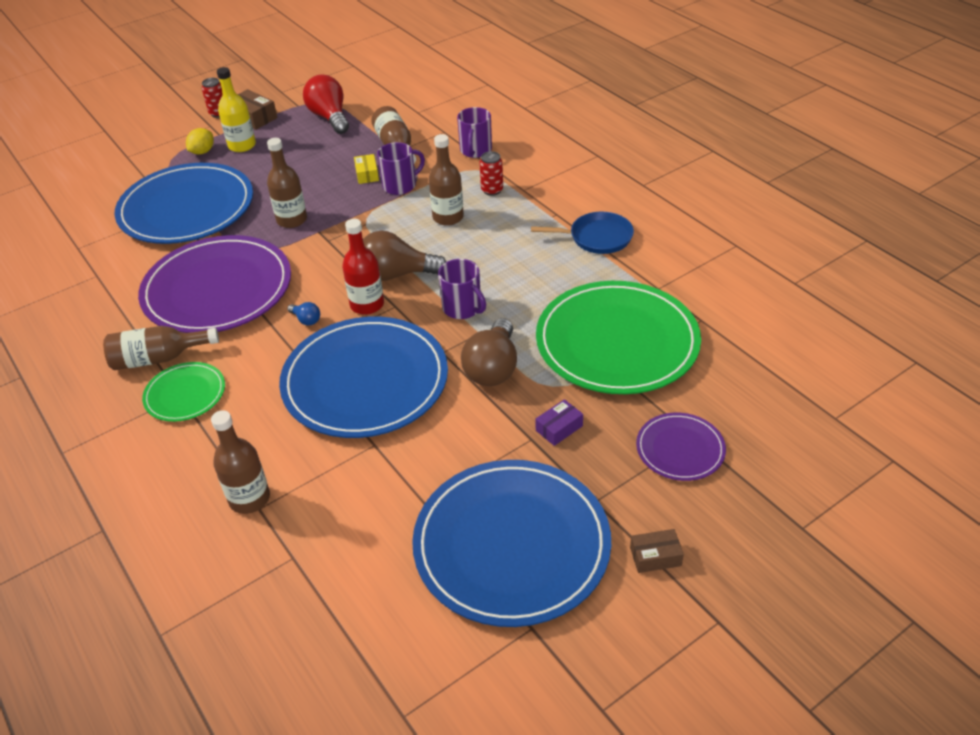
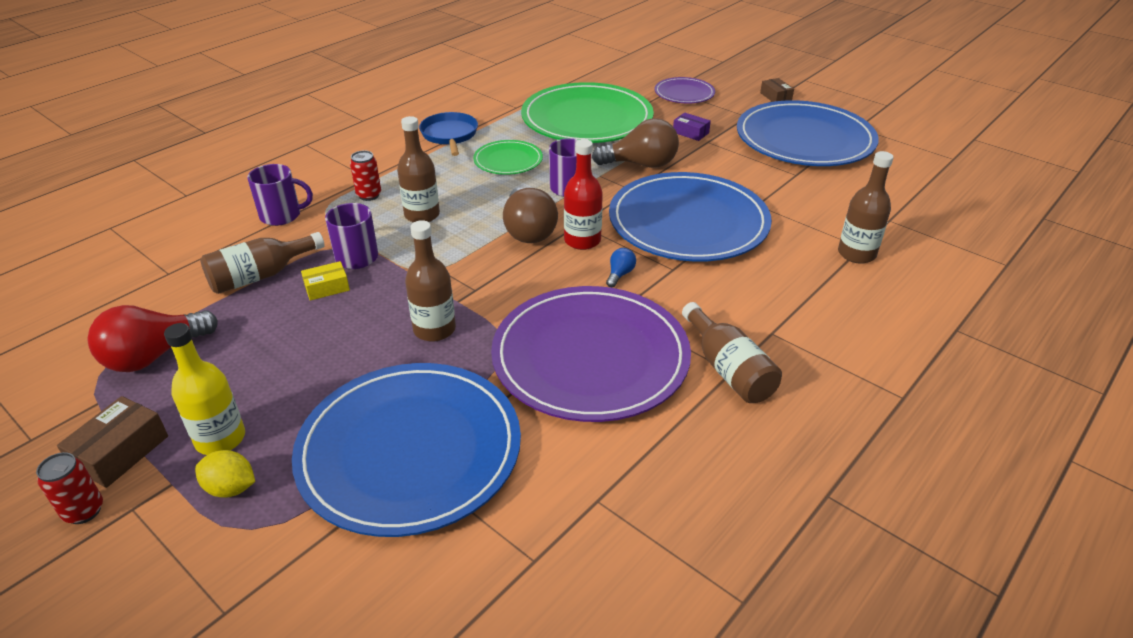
camera: 105 degrees left, 5 degrees down
(185, 394) = (768, 330): green plate -> green plate (508, 160)

